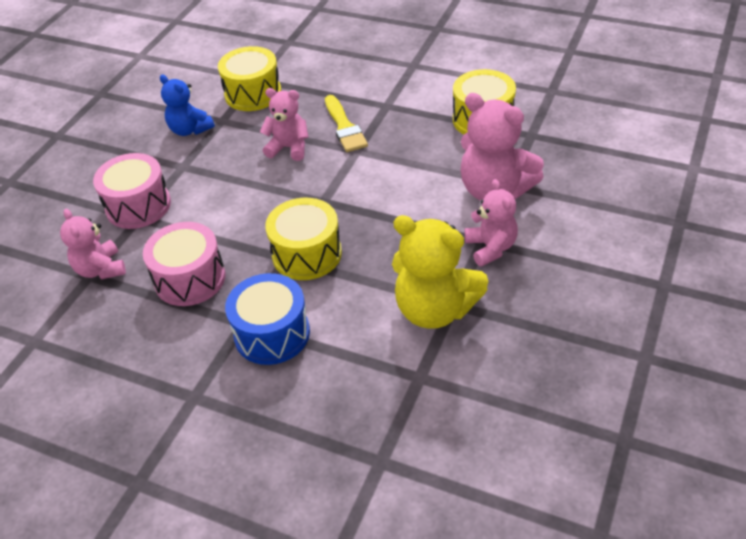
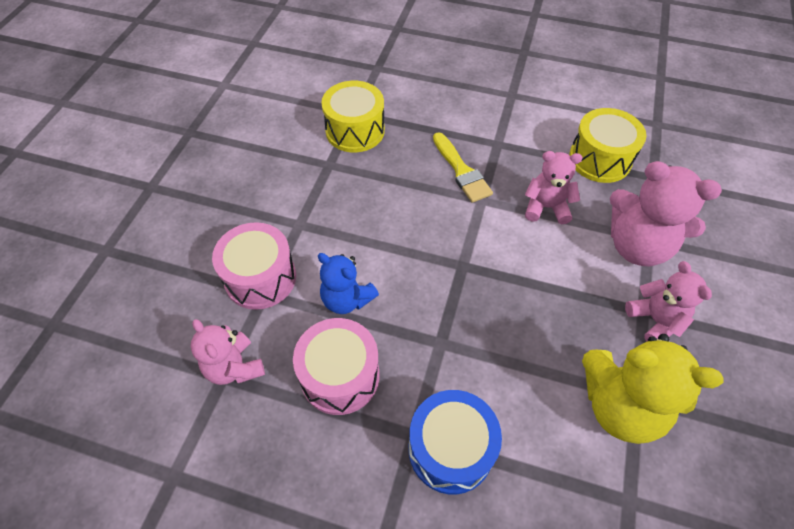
camera: 10 degrees left, 10 degrees up
(190, 130) = (297, 177): blue teddy bear -> blue teddy bear (347, 299)
(289, 148) = (409, 198): pink teddy bear -> pink teddy bear (546, 207)
(307, 254) = (462, 336): yellow drum -> none

